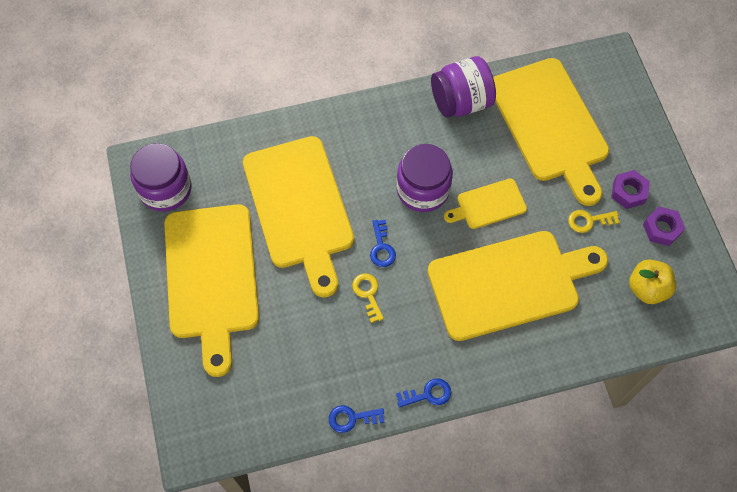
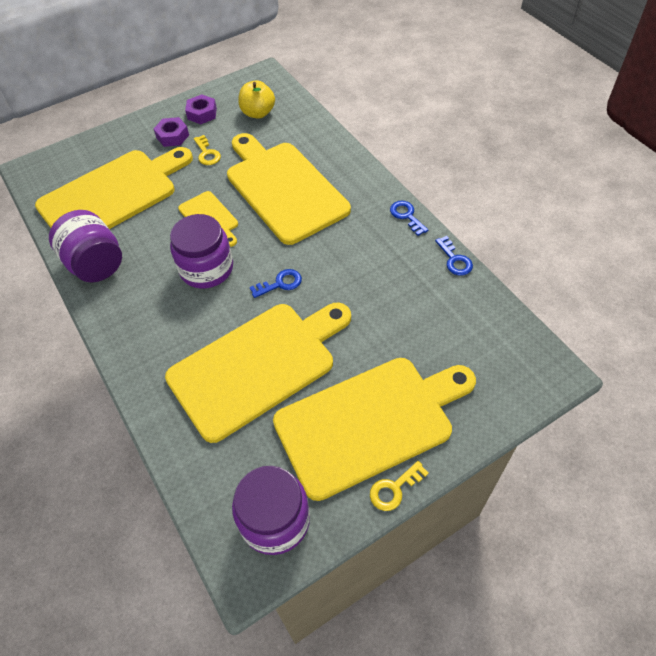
camera: 105 degrees left, 10 degrees down
(368, 294) = (332, 281): yellow key -> yellow key (394, 489)

